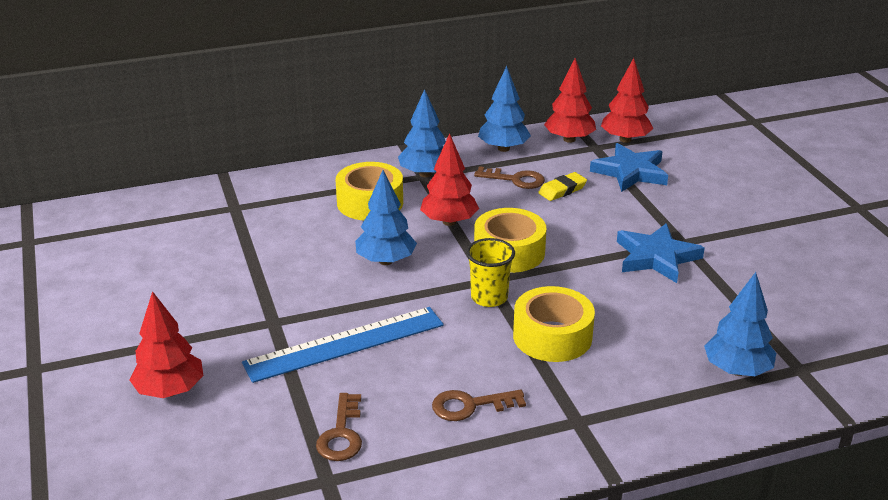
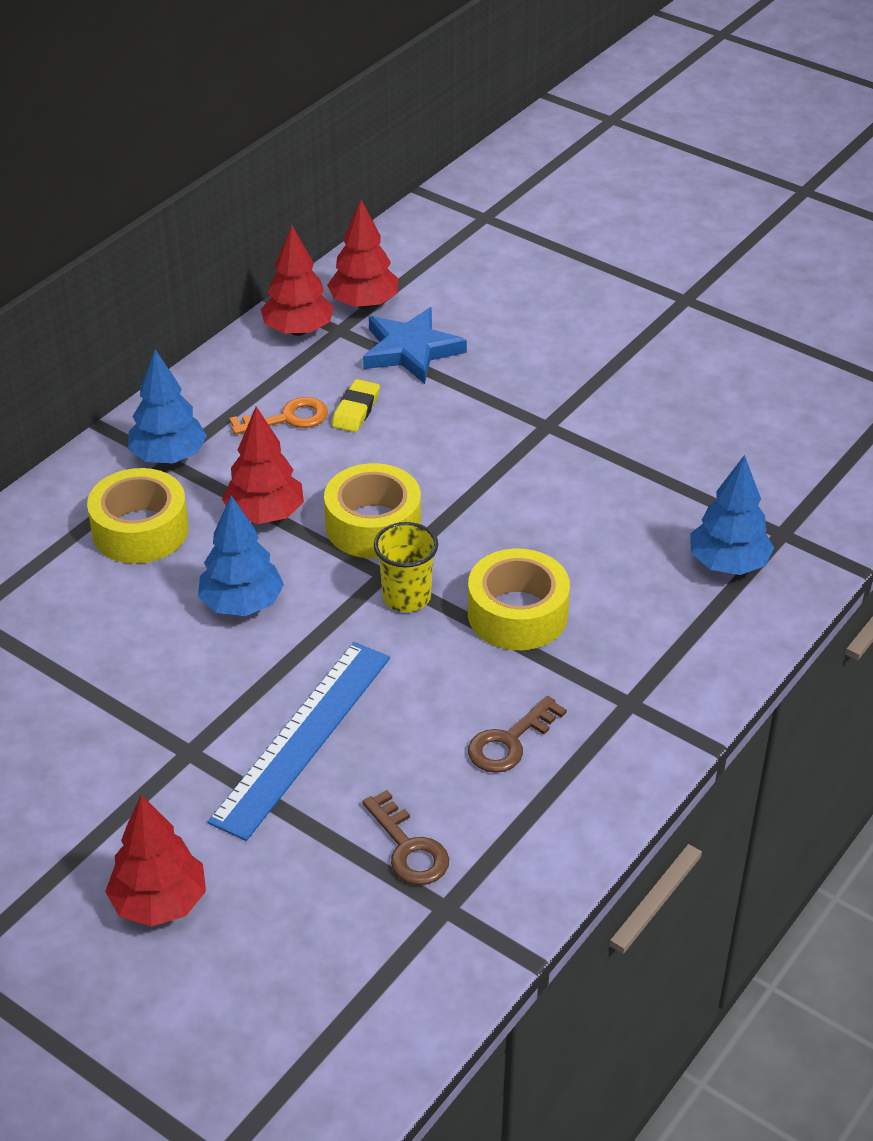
camera: 35 degrees left, 10 degrees up
(503, 148) = (230, 377): blue tree -> none
(515, 179) = (287, 418): brown key -> orange key
(656, 257) = (537, 459): blue star -> none

